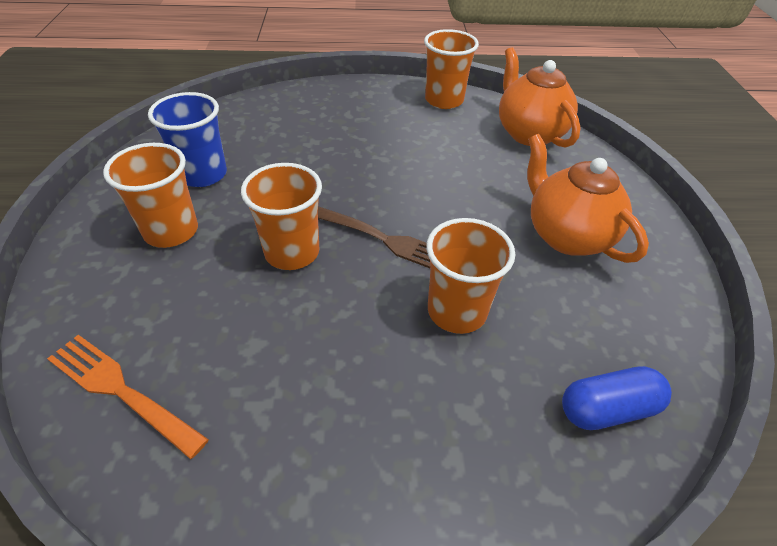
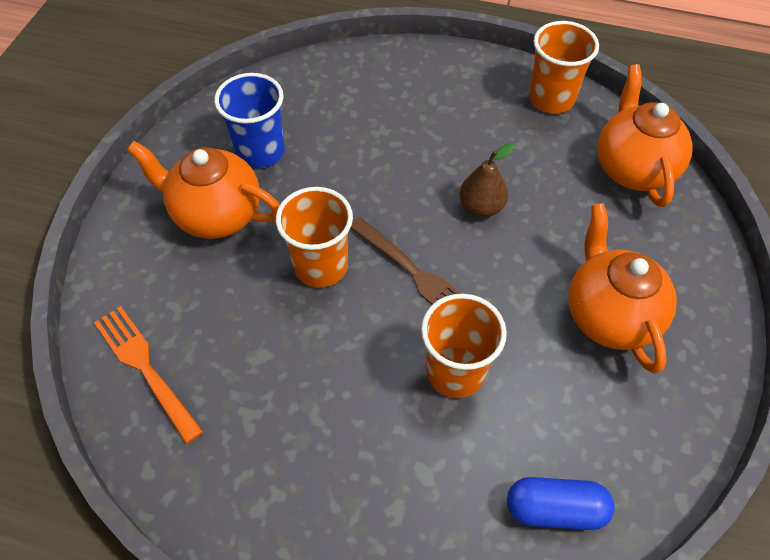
camera: 20 degrees right, 10 degrees up
(171, 231) = (216, 214): orange cup -> orange teapot
(421, 179) = (481, 207): none -> brown pear

